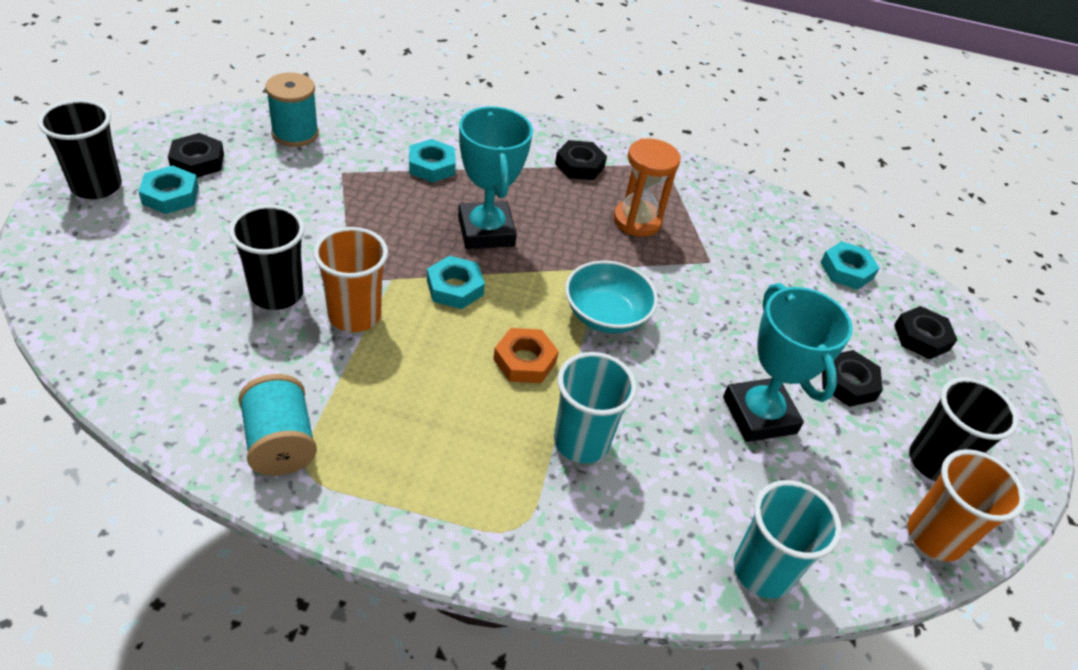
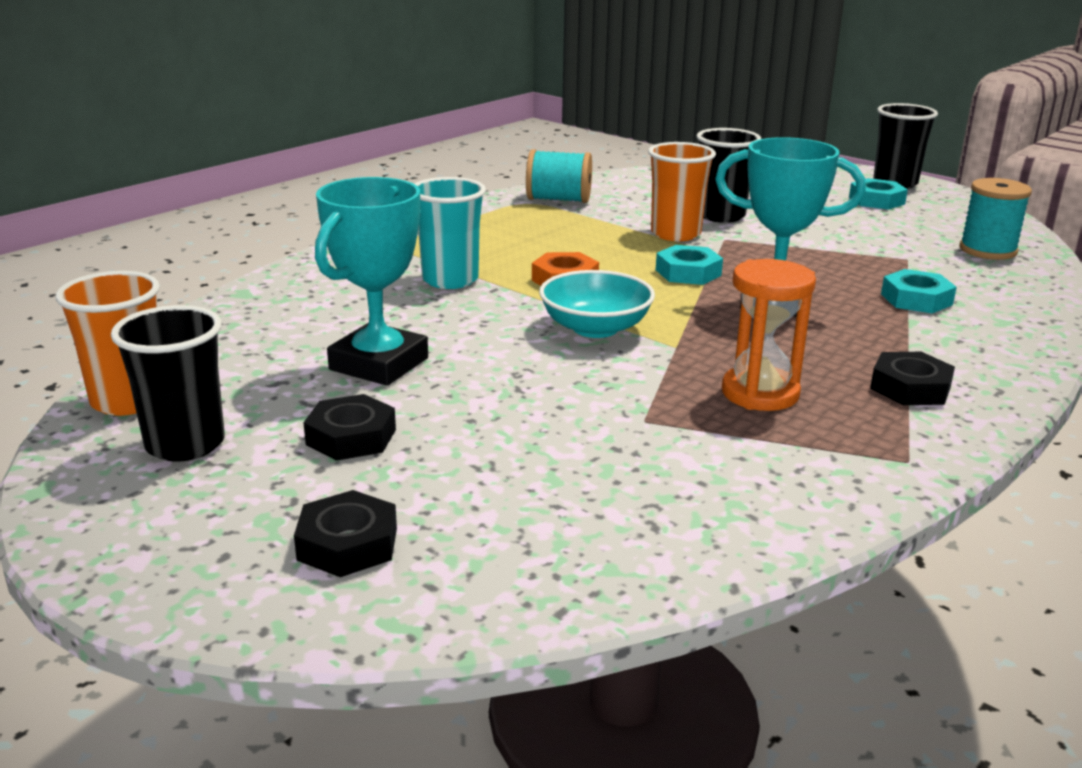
camera: 125 degrees right, 20 degrees down
(197, 161) = (932, 212): black nut -> none
(759, 415) = (379, 364): turquoise trophy -> turquoise trophy turned 75 degrees counterclockwise
(762, 571) = (240, 310): turquoise cup -> none
(846, 270) = (544, 539): turquoise nut -> none

